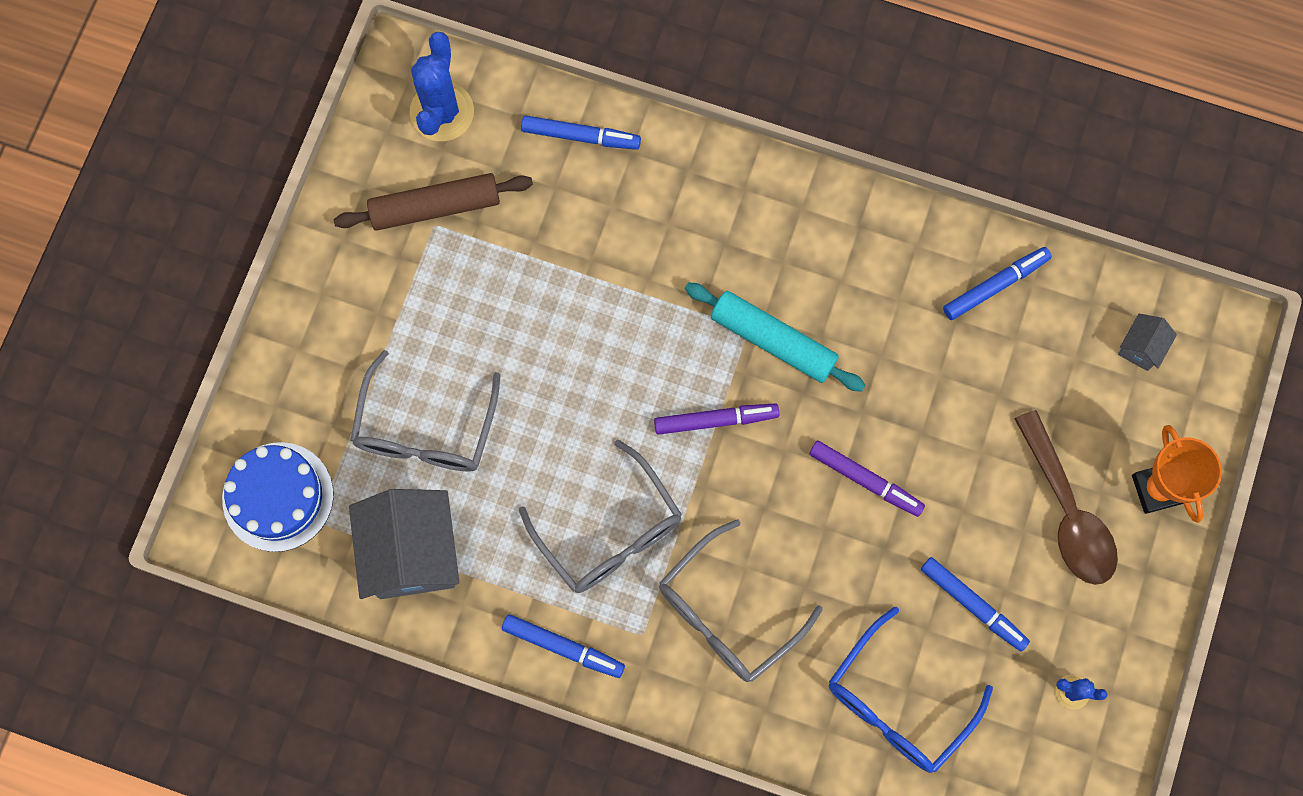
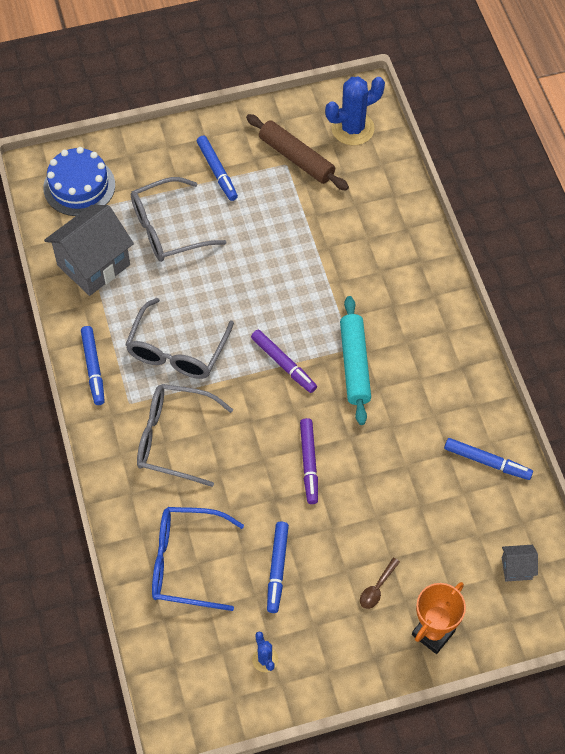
camera: 55 degrees right, 15 degrees down
(580, 136) = (395, 199): blue marker -> blue marker (217, 171)
(1067, 511) = (377, 588): brown spoon -> brown spoon, size x0.45

